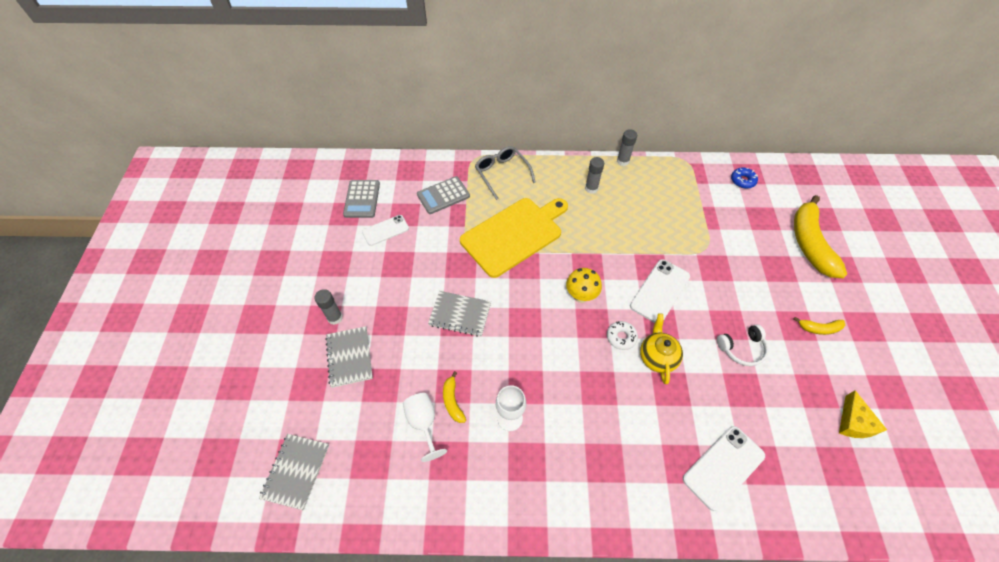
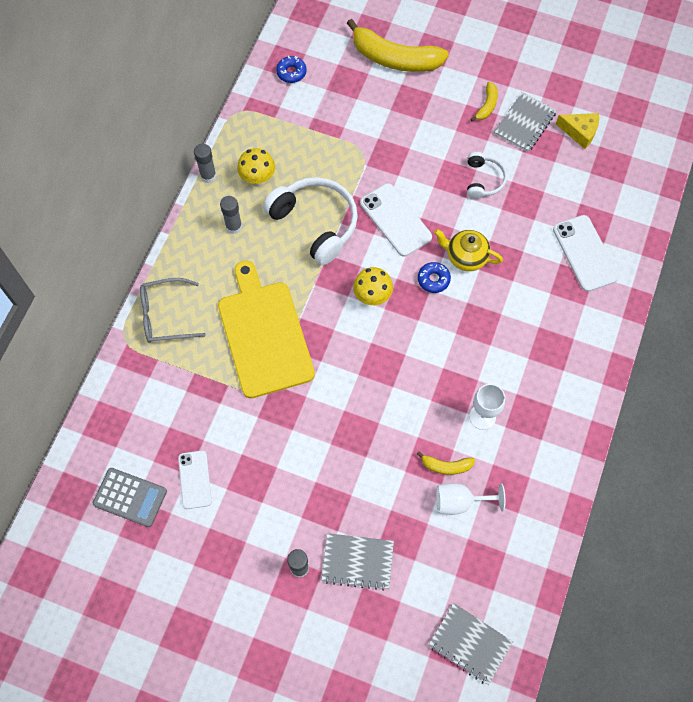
camera: 70 degrees left, 10 degrees up
(443, 195) = (169, 395): grey calculator -> none
(460, 314) = (348, 428): grey notebook -> grey notebook (524, 123)
(621, 337) = (433, 279): white donut -> blue donut
(623, 237) = (315, 223): none -> white headphones
(638, 190) = (258, 179): none -> yellow mushroom

